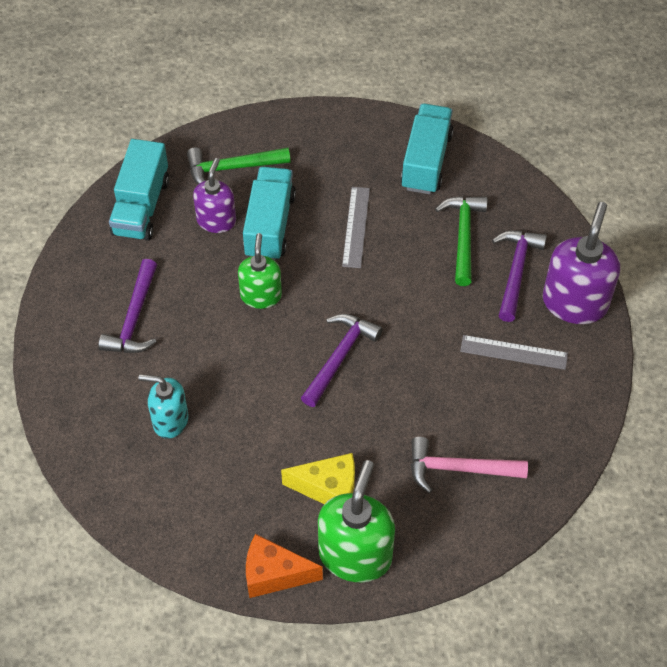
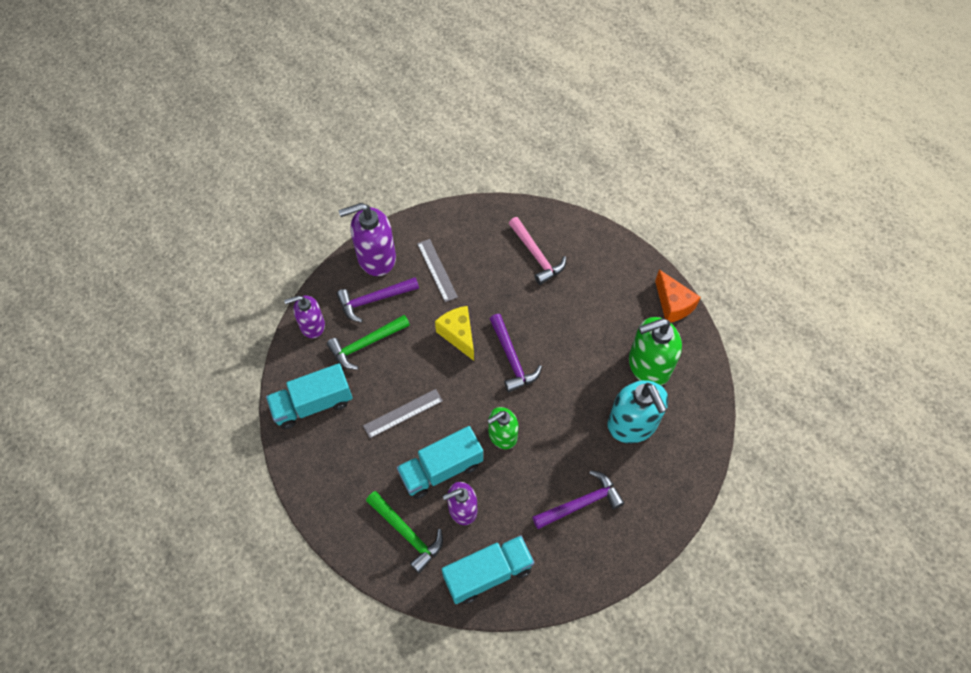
camera: 125 degrees left, 5 degrees up
(170, 420) = (632, 424): turquoise soap dispenser -> turquoise soap dispenser, size x1.59
(328, 489) = (602, 310): yellow cheese -> yellow cheese (458, 335)
(339, 357) = (512, 359): purple hammer -> purple hammer turned 105 degrees counterclockwise
(355, 555) = (628, 274): green soap dispenser -> green soap dispenser (648, 365)
(523, 202) = (312, 325): none -> purple soap dispenser

